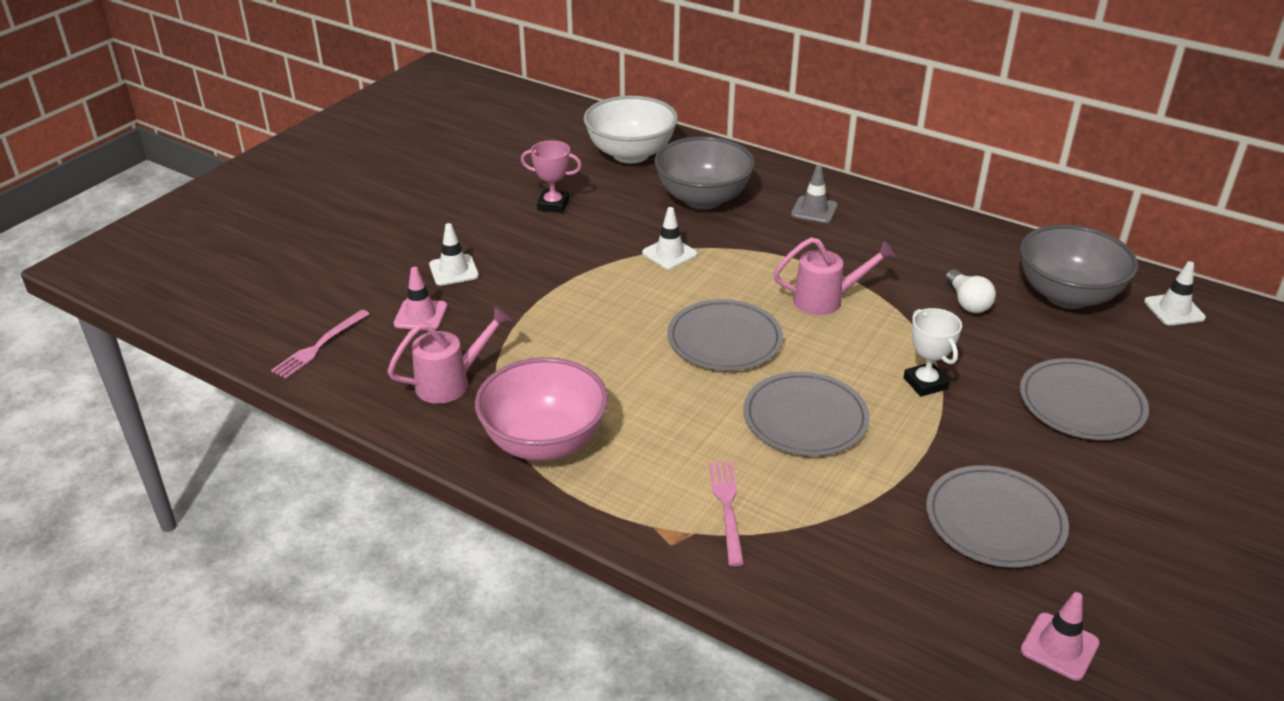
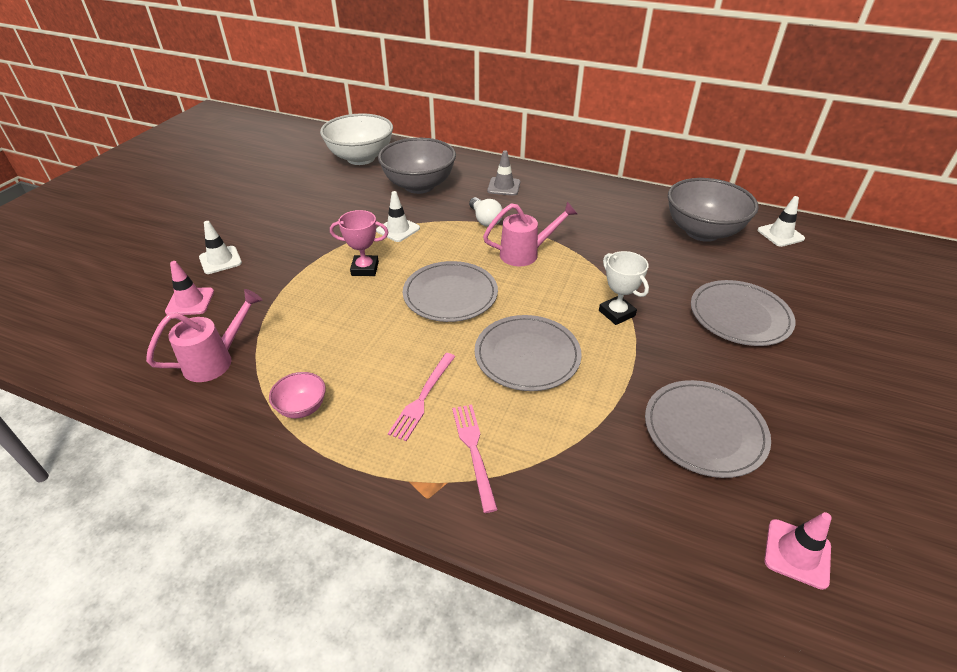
camera: 10 degrees left, 5 degrees up
(319, 346) = (95, 340): pink fork -> pink fork (423, 398)
(544, 442) = (302, 407): pink bowl -> pink bowl, size x0.46
(553, 205) = (302, 200): pink trophy -> pink trophy (365, 269)
(967, 302) = (631, 244): white light bulb -> white light bulb (485, 220)

